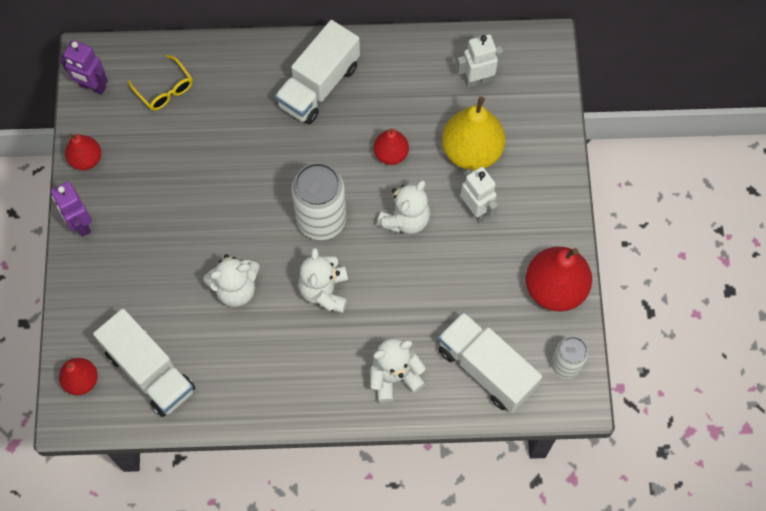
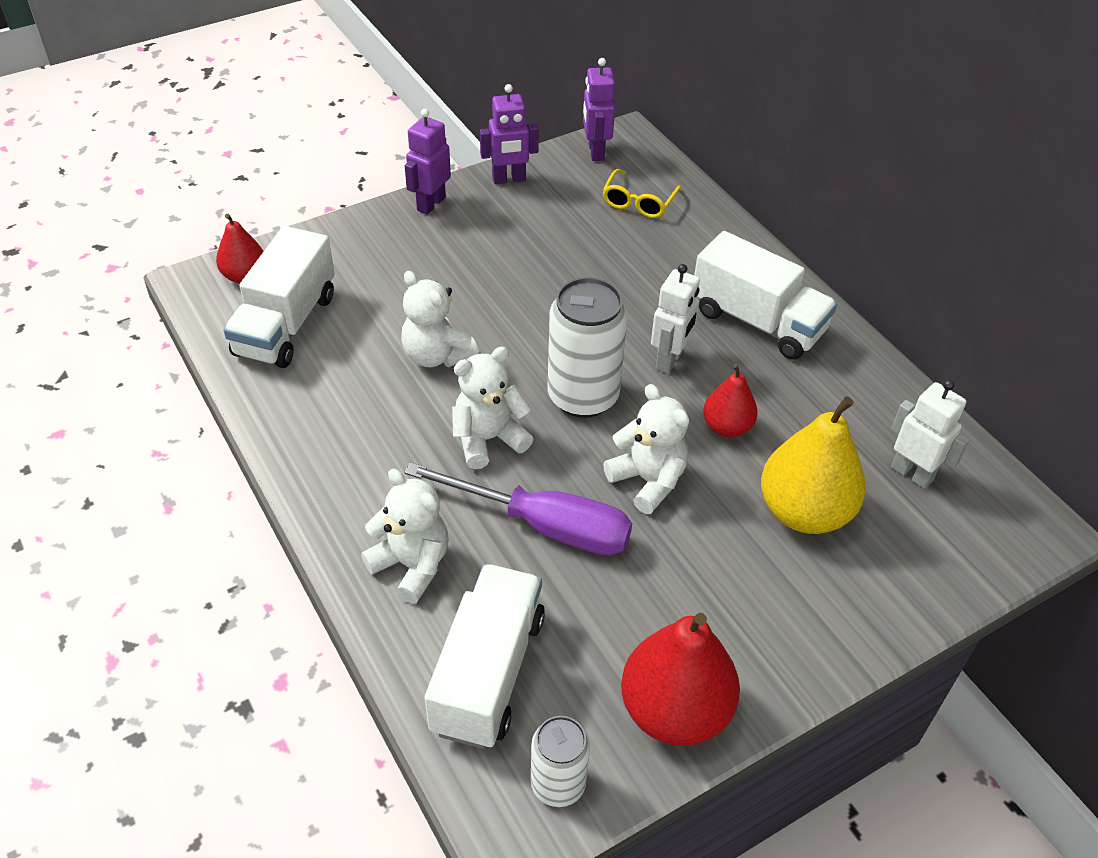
camera: 60 degrees right, 20 degrees down
(86, 159) = (509, 179): red pear -> purple robot
(319, 85) = (757, 321): white truck -> white truck turned 150 degrees counterclockwise
(405, 219) = (648, 480): white teddy bear -> white teddy bear turned 135 degrees counterclockwise
(406, 292) = (544, 525): none -> purple screwdriver
(476, 210) = (723, 554): white robot -> white robot (670, 360)

